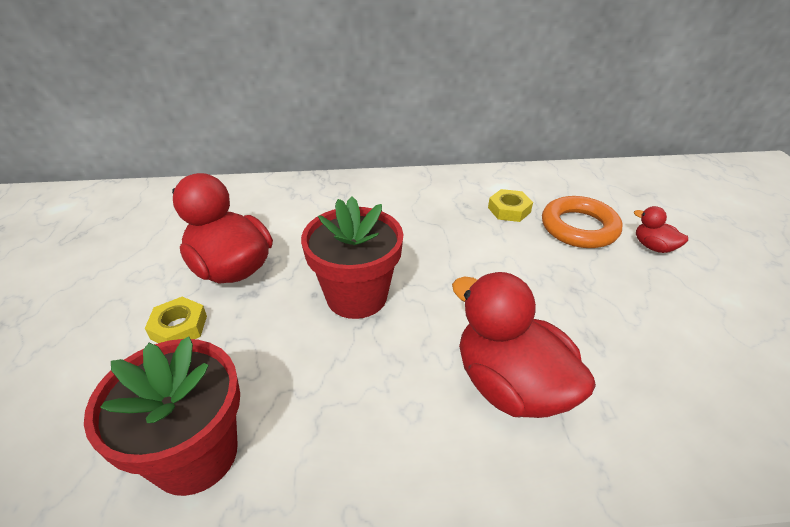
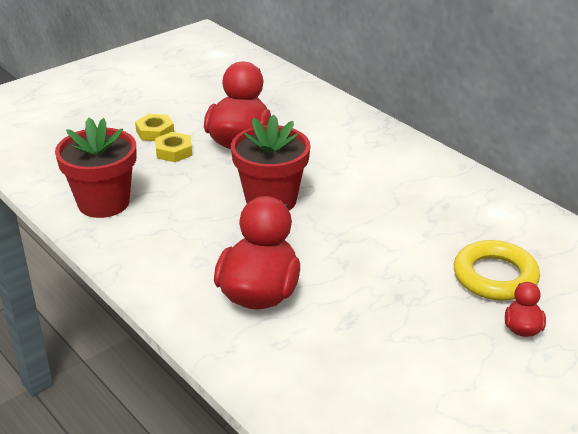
camera: 55 degrees right, 5 degrees down
(509, 210) = (469, 230): yellow nut -> yellow nut (155, 132)
(579, 227) = (495, 276): orange ring -> yellow ring

